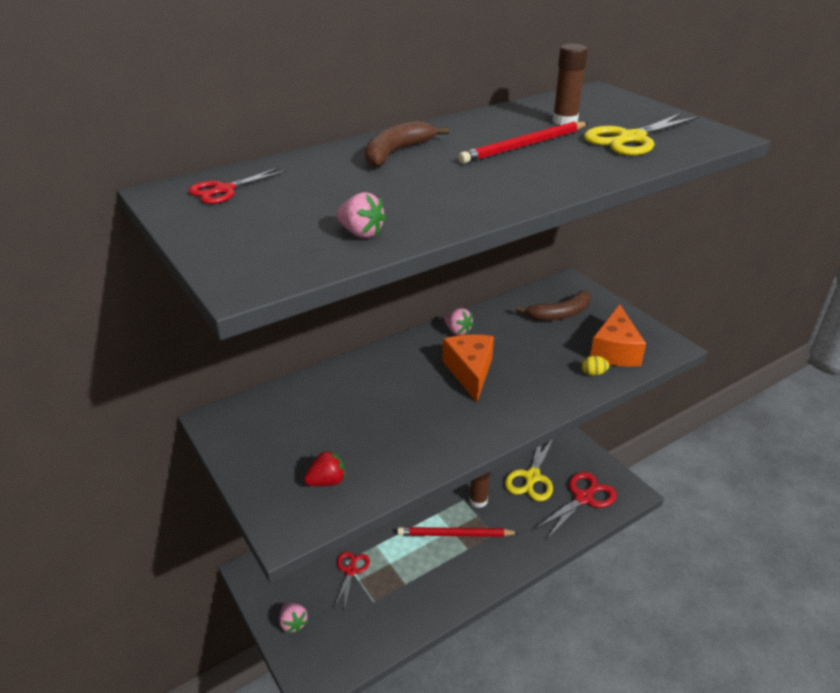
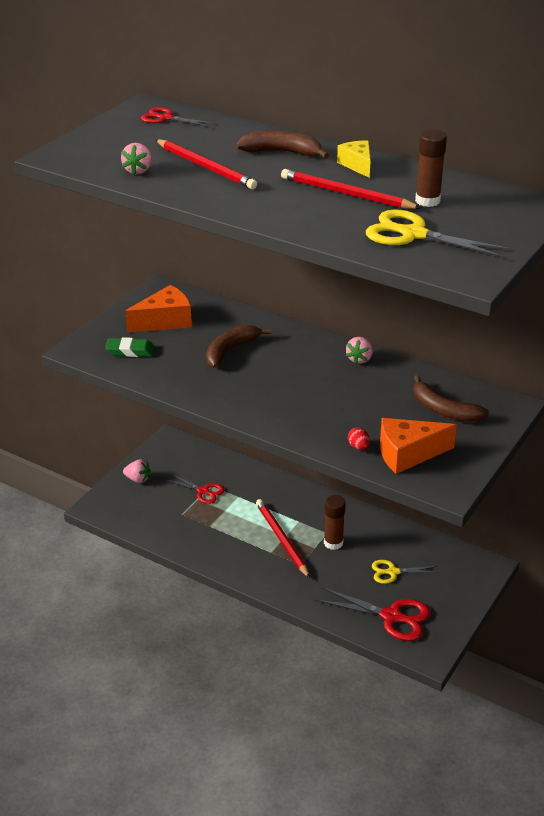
camera: 65 degrees right, 0 degrees up
(293, 623) = (138, 479): pink strawberry -> pink strawberry turned 105 degrees counterclockwise
(327, 481) = (130, 351): red strawberry -> green eraser
(351, 571) = (203, 491): red scissors -> red scissors turned 45 degrees clockwise
(385, 403) = (230, 350): none -> brown banana
(392, 194) = (205, 167): none -> red pencil
(463, 130) = (357, 165): none -> yellow cheese
(470, 372) = (304, 380): orange cheese -> orange cheese (165, 321)
(532, 477) = (393, 572): yellow scissors -> yellow scissors, size x0.61
(593, 373) = (358, 447): yellow egg -> red egg

